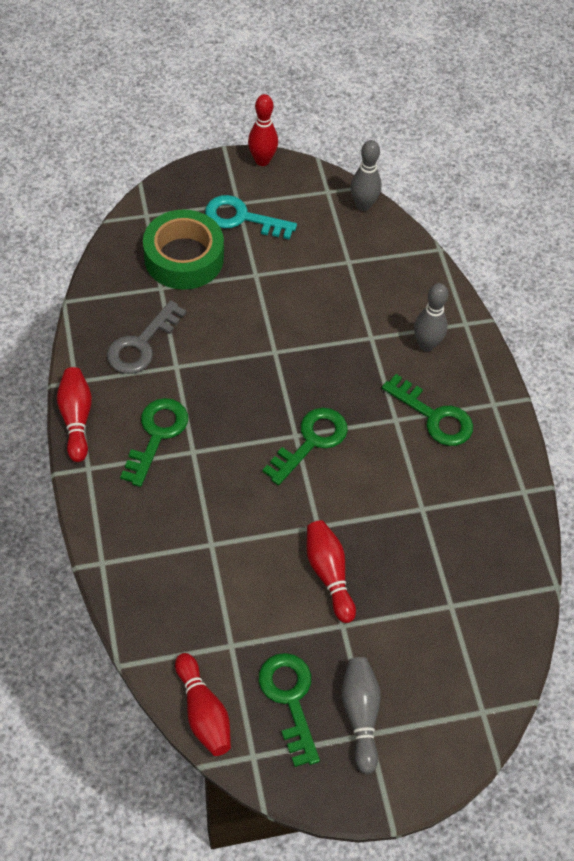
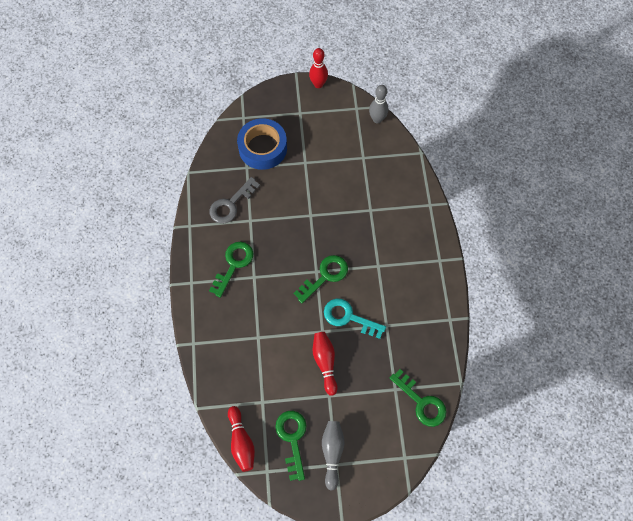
camera: 10 degrees right, 10 degrees up
(76, 419) = (187, 250): red bowling pin -> none
(184, 258) = (262, 148): green tape -> blue tape
(242, 218) = (301, 123): turquoise key -> turquoise key (349, 317)
(426, 344) = (403, 217): grey bowling pin -> none
(434, 416) = (402, 265): green key -> green key (421, 402)

